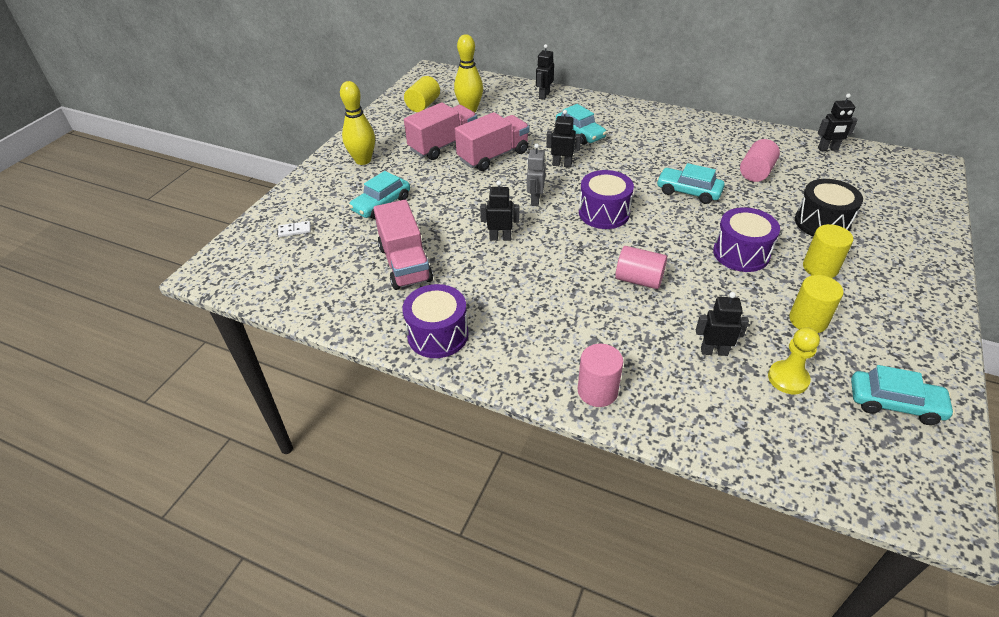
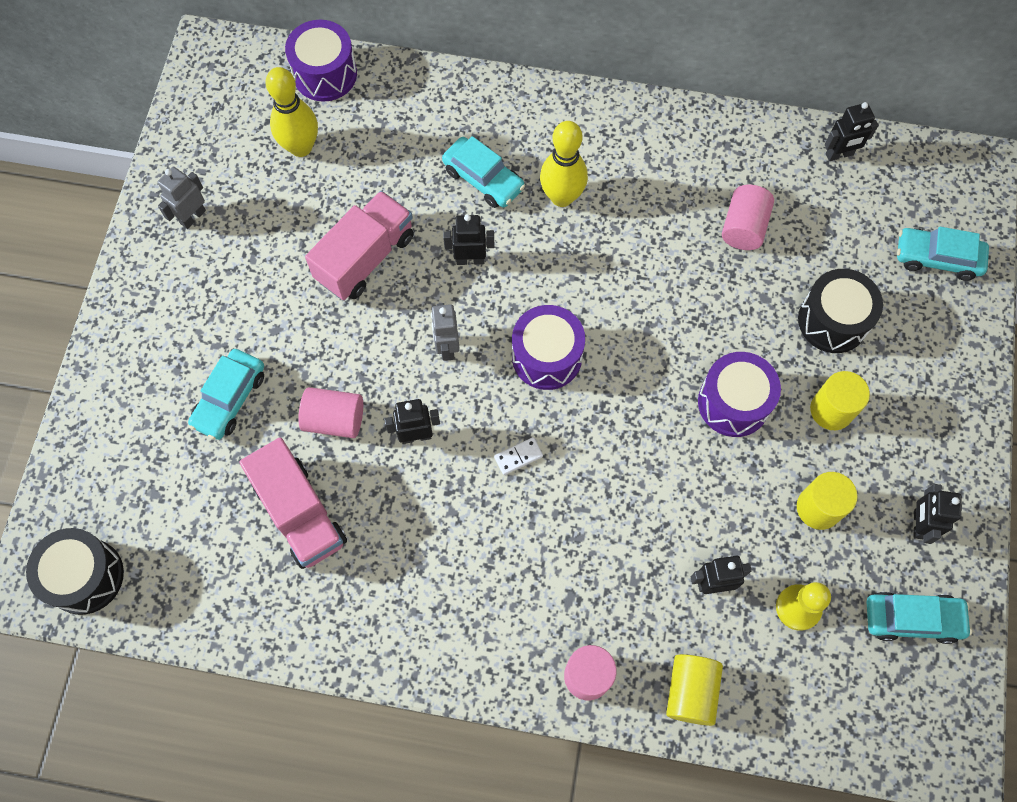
camera: 15 degrees left, 25 degrees up
(245, 273) = (85, 576): none -> black drum
(295, 230) = (122, 479): white domino -> white domino (518, 456)
(363, 160) = (170, 305): yellow bowling pin -> yellow bowling pin (562, 197)
(393, 128) = (192, 217): none -> grey robot
(423, 105) = (223, 147): yellow cylinder -> yellow cylinder (690, 691)
(438, 335) = (378, 630): purple drum -> purple drum (325, 74)
(443, 145) = (283, 245): pink truck -> none
(544, 95) = (410, 88): black robot -> black robot (918, 524)
(639, 280) = (610, 479): pink cylinder -> pink cylinder (334, 419)
(688, 192) = (655, 289): turquoise car -> turquoise car (937, 258)

